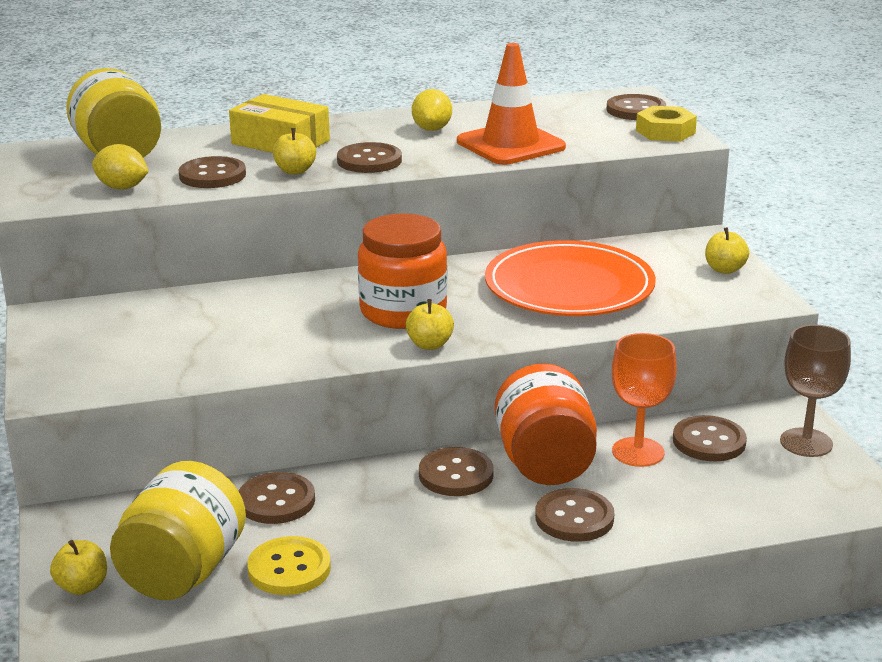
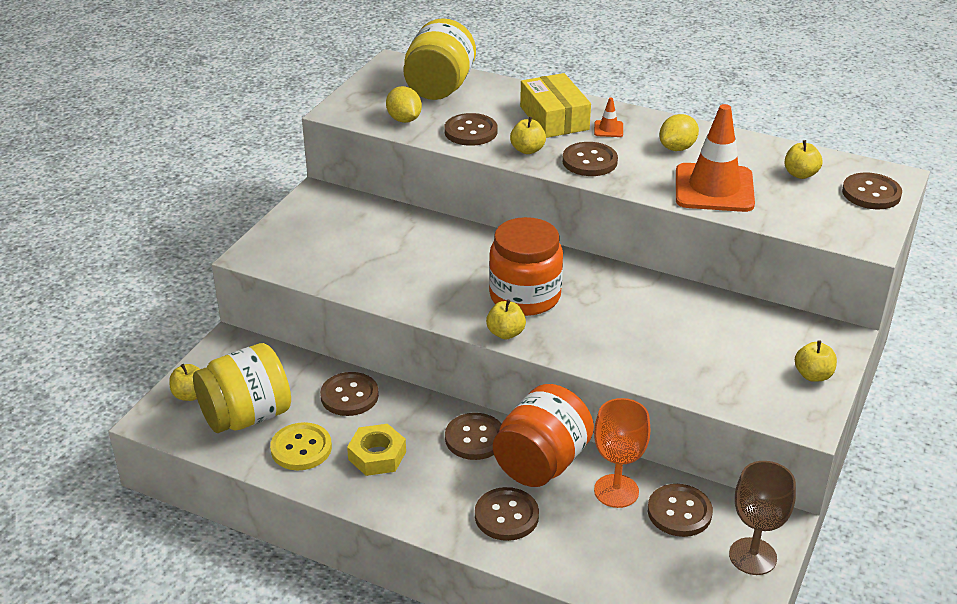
camera: 40 degrees right, 10 degrees up
(347, 135) = (608, 129): none -> orange traffic cone
(562, 115) = (800, 174): none -> yellow apple
(569, 286) = (668, 331): orange plate -> none
(665, 132) = (861, 227): yellow nut -> yellow nut (377, 455)

